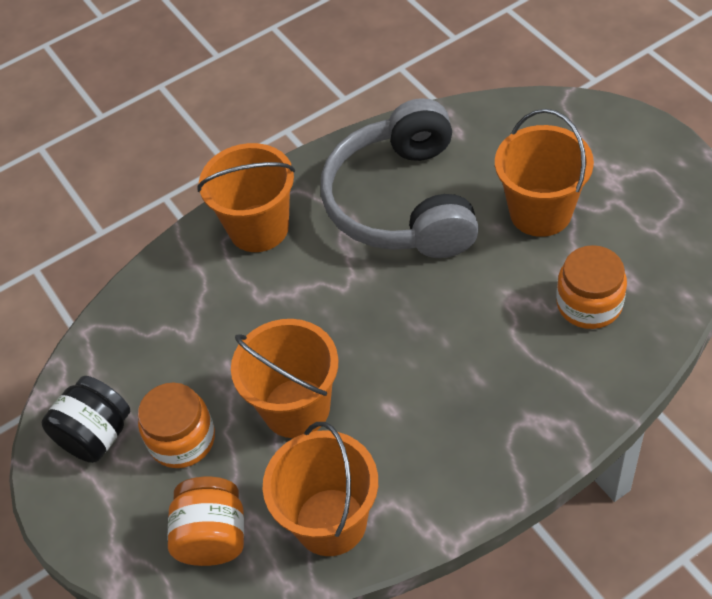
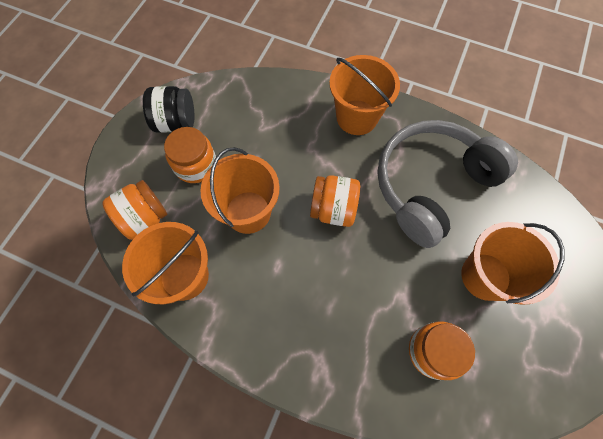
camera: 50 degrees right, 15 degrees up
(360, 314) = (333, 209): none -> orange jar

